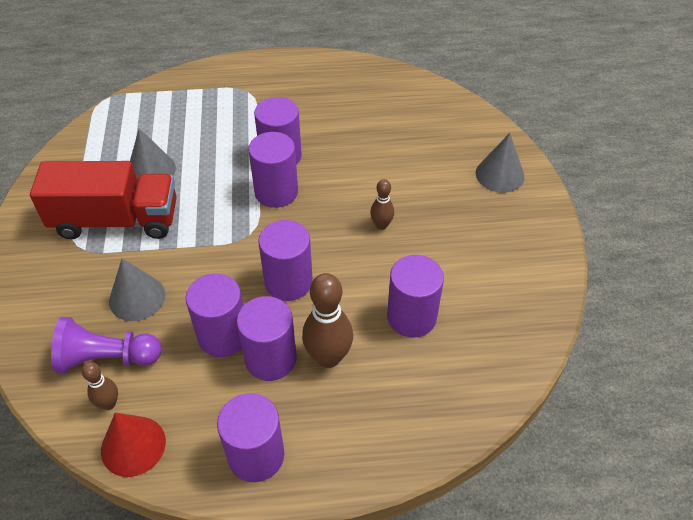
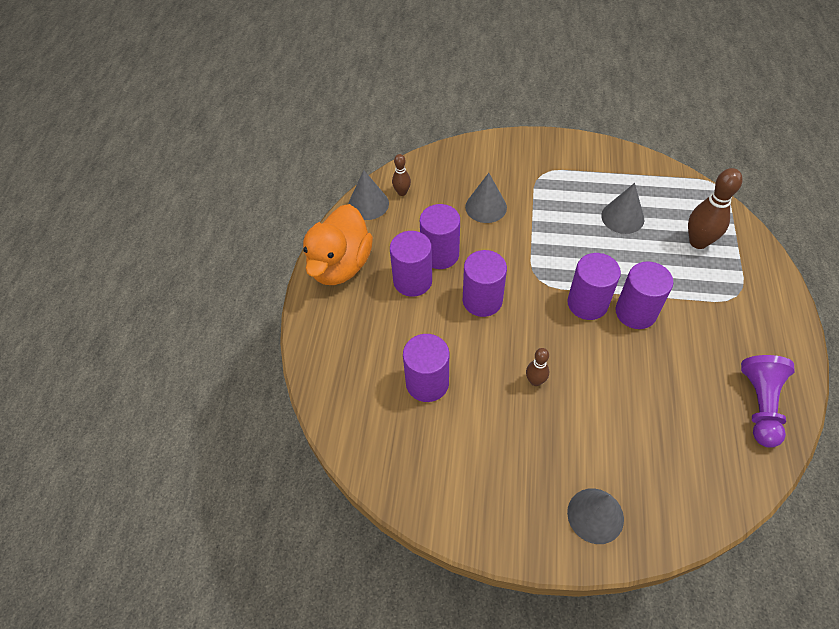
camera: 105 degrees right, 5 degrees up
(107, 358) = (437, 191): purple pawn -> purple pawn (760, 405)
(116, 220) = (565, 195): red truck -> none
(133, 446) = (368, 204): red cone -> grey cone
(256, 455) = (340, 265): purple cylinder -> orange duck
(328, 357) = (404, 317): brown bowling pin -> brown bowling pin (698, 242)

